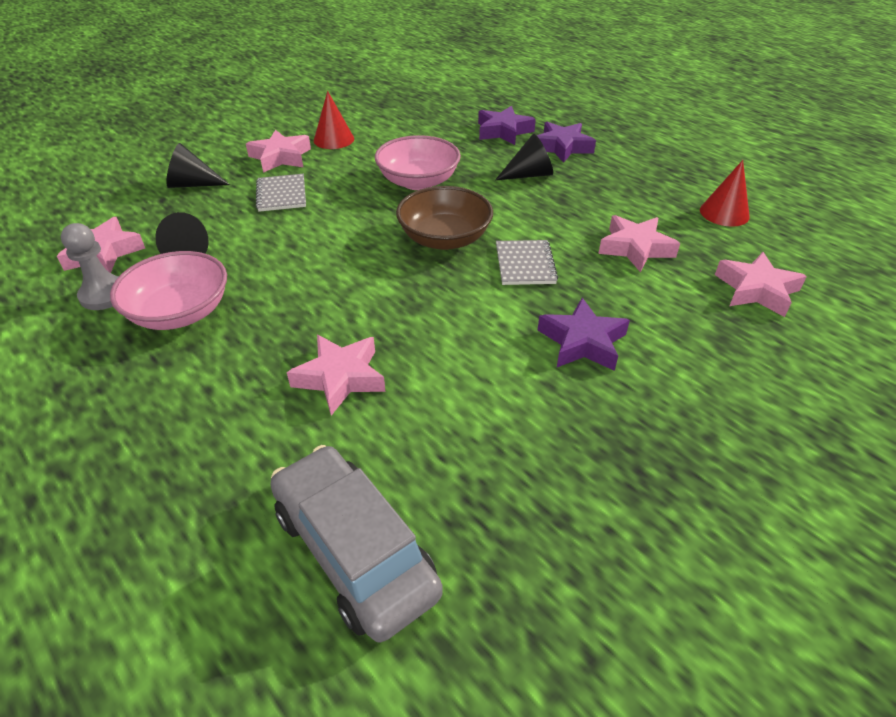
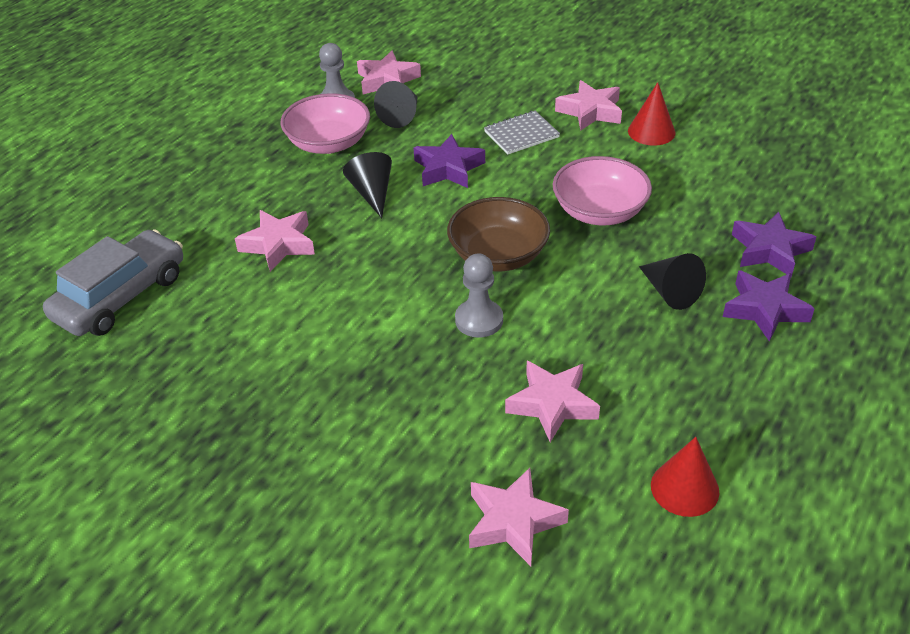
camera: 75 degrees right, 0 degrees up
(193, 184) = (509, 82): black cone -> black cone (372, 193)
(525, 264) = (479, 320): grey notebook -> grey pawn
(582, 342) = (368, 380): purple star -> purple star (448, 168)

